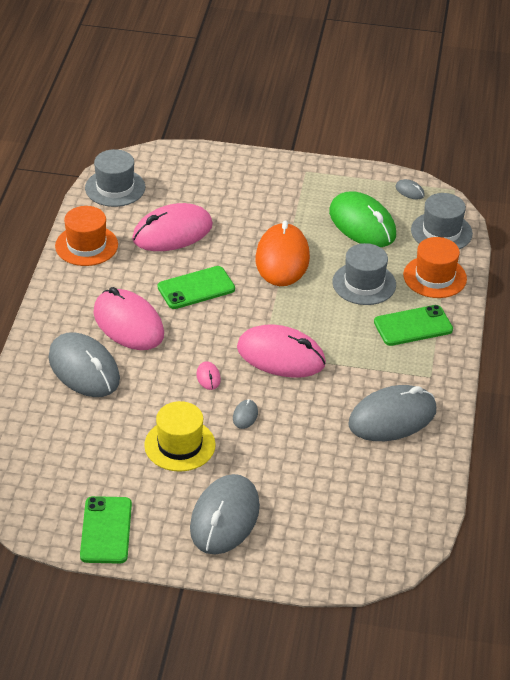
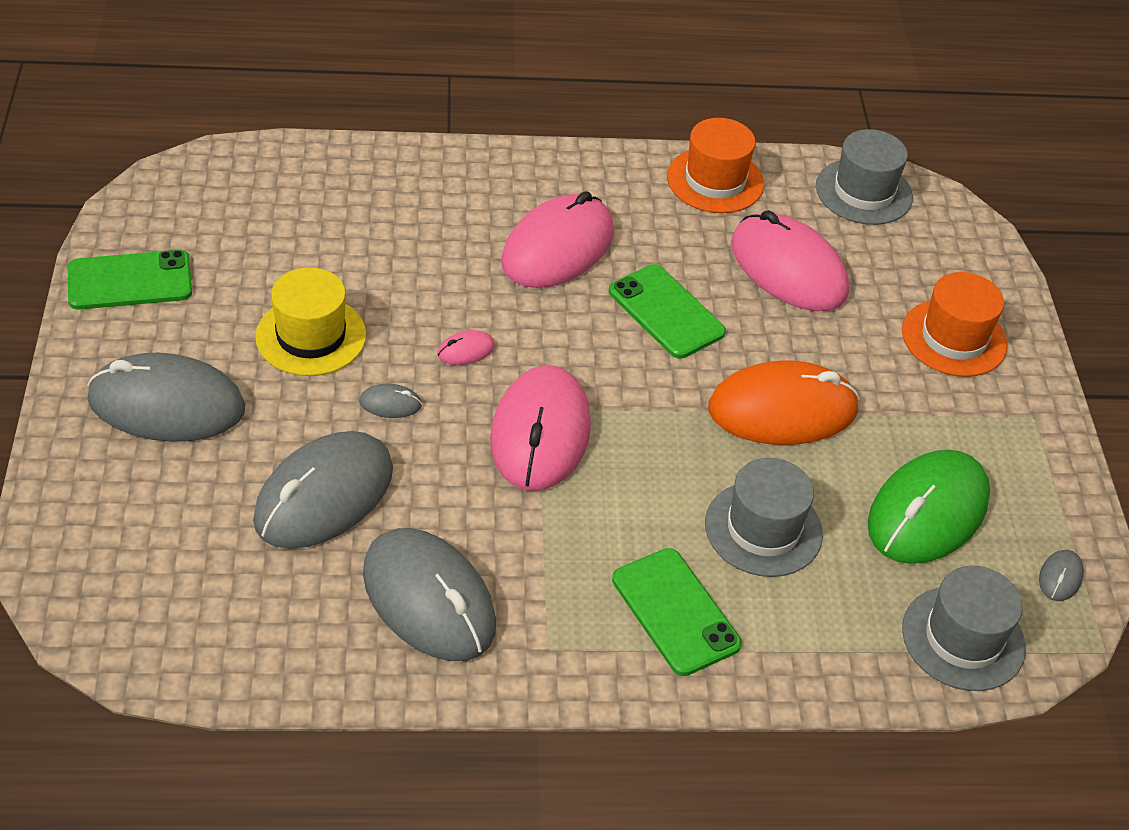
camera: 75 degrees right, 5 degrees up
(84, 369) = (447, 215): grey mouse -> grey mouse (324, 495)
(434, 277) = (825, 636): orange hat -> orange hat (954, 338)

